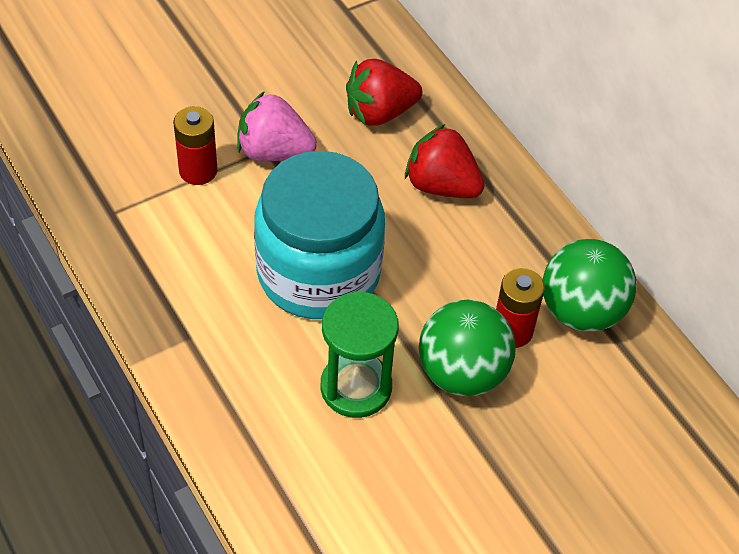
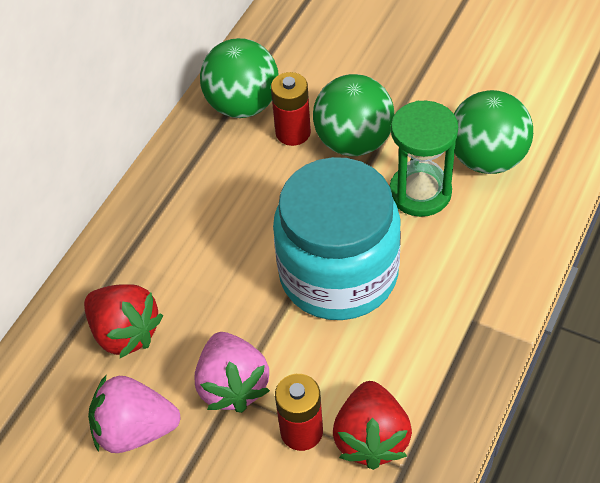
camera: 115 degrees left, 0 degrees up
(288, 82) = (135, 430): none -> pink strawberry
(351, 471) = (487, 158): none -> green ball
(441, 185) = (181, 243): red strawberry -> red strawberry (371, 438)

